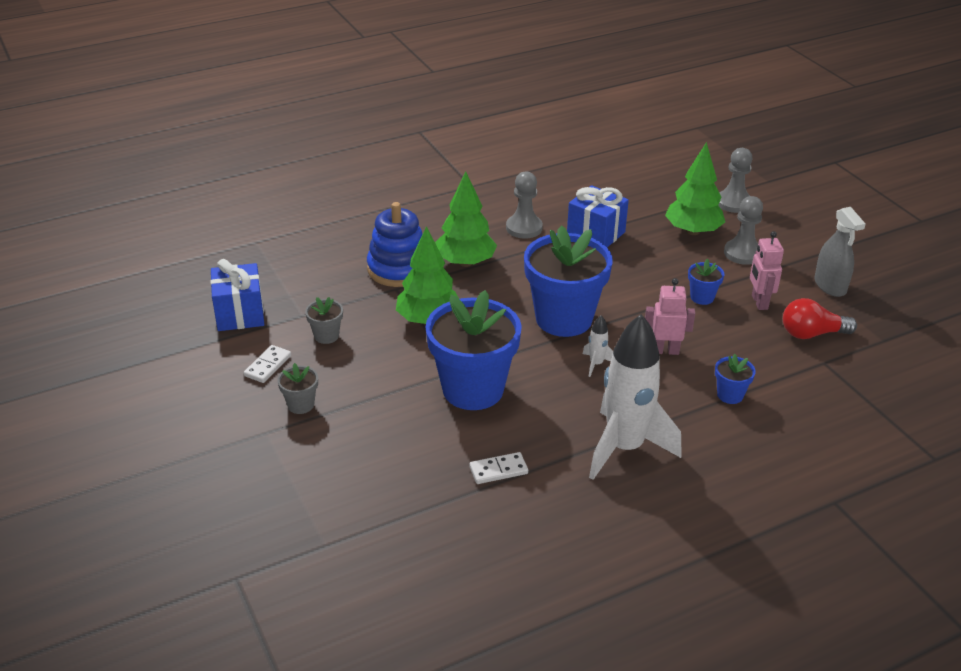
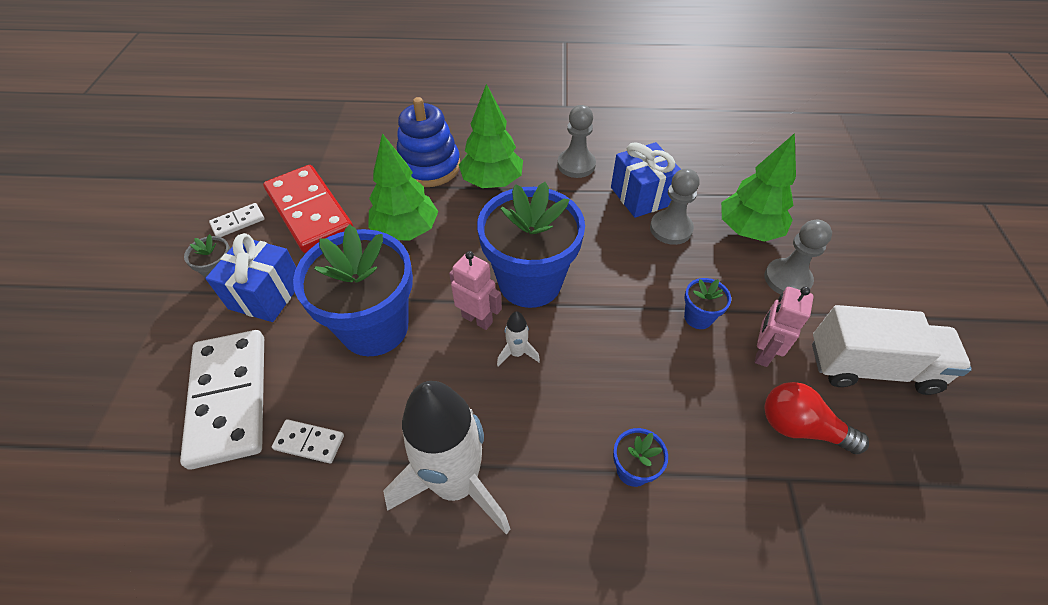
camera: 30 degrees right, 15 degrees up
(240, 314) = (268, 162): blue gift -> blue gift (266, 294)
(326, 336) = (310, 211): grey flower pot -> red domino
(407, 473) = (230, 398): none -> white domino
(665, 351) = (604, 370): pink robot -> pink robot (477, 319)
(733, 203) = (820, 212): grey pawn -> grey pawn (671, 229)
(830, 286) = (871, 367): grey spray bottle -> white truck

